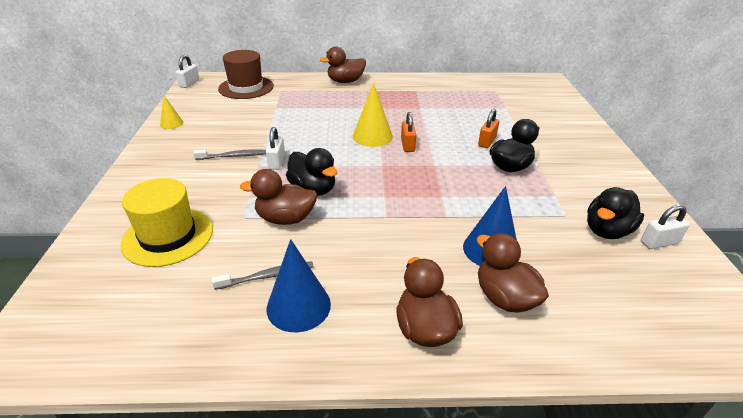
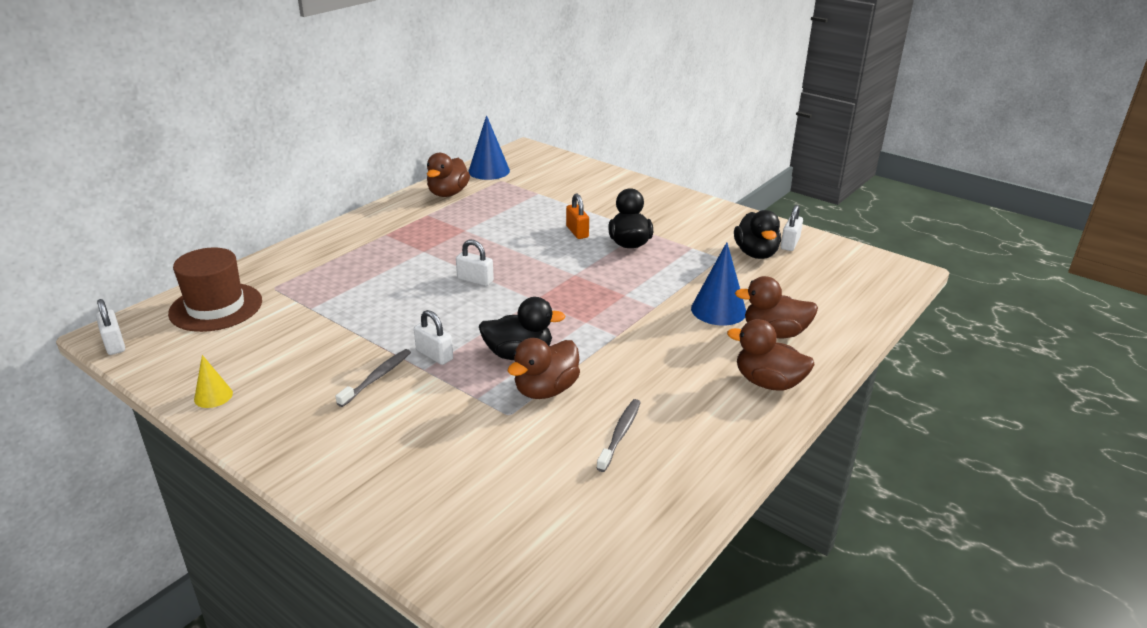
camera: 50 degrees left, 5 degrees down
(168, 236) = (477, 476): yellow hat -> none
(298, 306) = (678, 432): blue cone -> blue cone (489, 171)
(345, 81) = (330, 240): brown duck -> brown duck (448, 193)
(372, 136) = (475, 280): yellow cone -> white padlock
(407, 145) = (521, 270): orange padlock -> none

